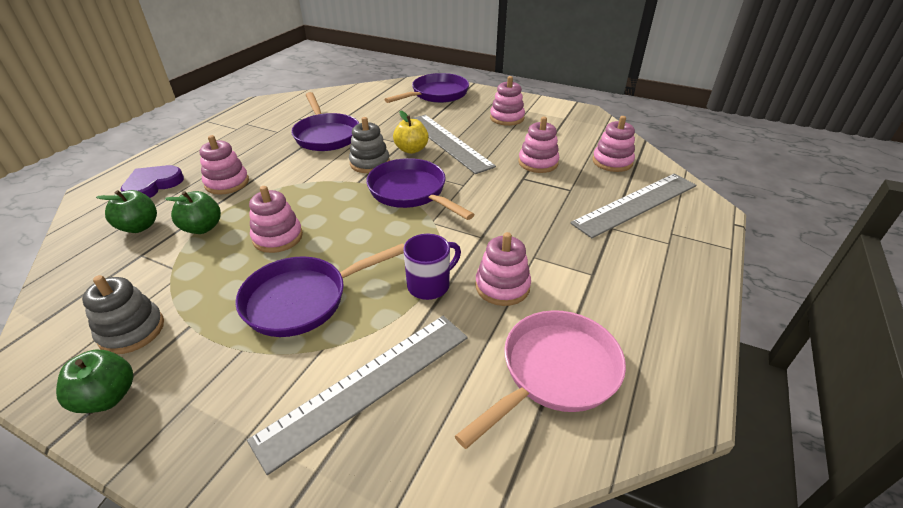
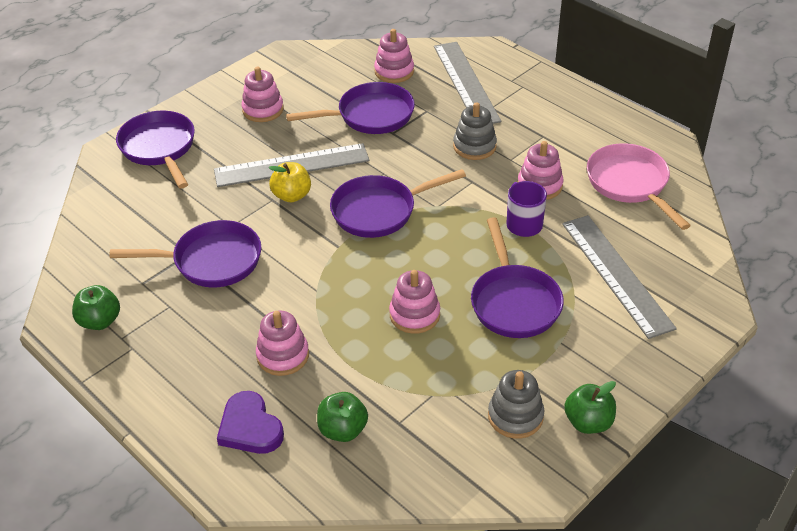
camera: 70 degrees left, 5 degrees up
(202, 228) = (370, 374): green apple -> green apple (100, 321)
(369, 163) = (303, 232): grey stacking toy -> grey stacking toy (474, 146)
(538, 163) = (370, 115): pink stacking toy -> purple pan

